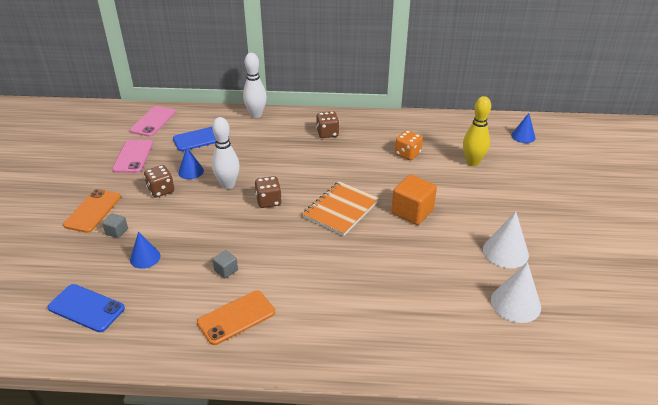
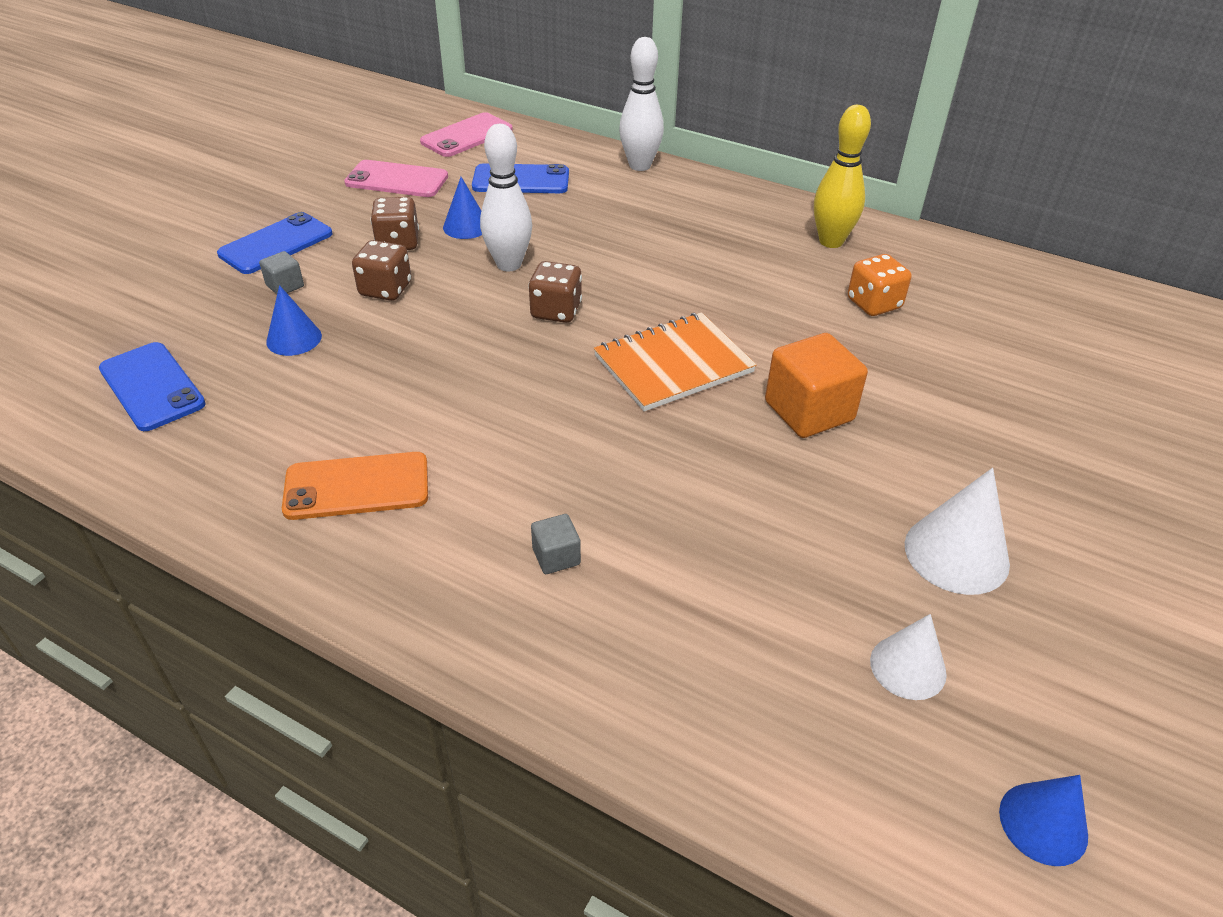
camera: 25 degrees right, 5 degrees up
(93, 211) = (276, 244): orange phone -> blue phone
(133, 156) = (397, 180): pink phone -> pink phone turned 75 degrees clockwise
(226, 270) = (400, 402): grey cube -> grey cube (556, 556)
(327, 133) = (743, 227): brown dice -> brown dice (385, 289)
(472, 162) = (1002, 357): yellow bowling pin -> yellow bowling pin (831, 241)
(515, 303) = (908, 667): white cone -> white cone, size x0.66
(523, 136) = (1153, 338): blue cone -> blue cone (1043, 823)

